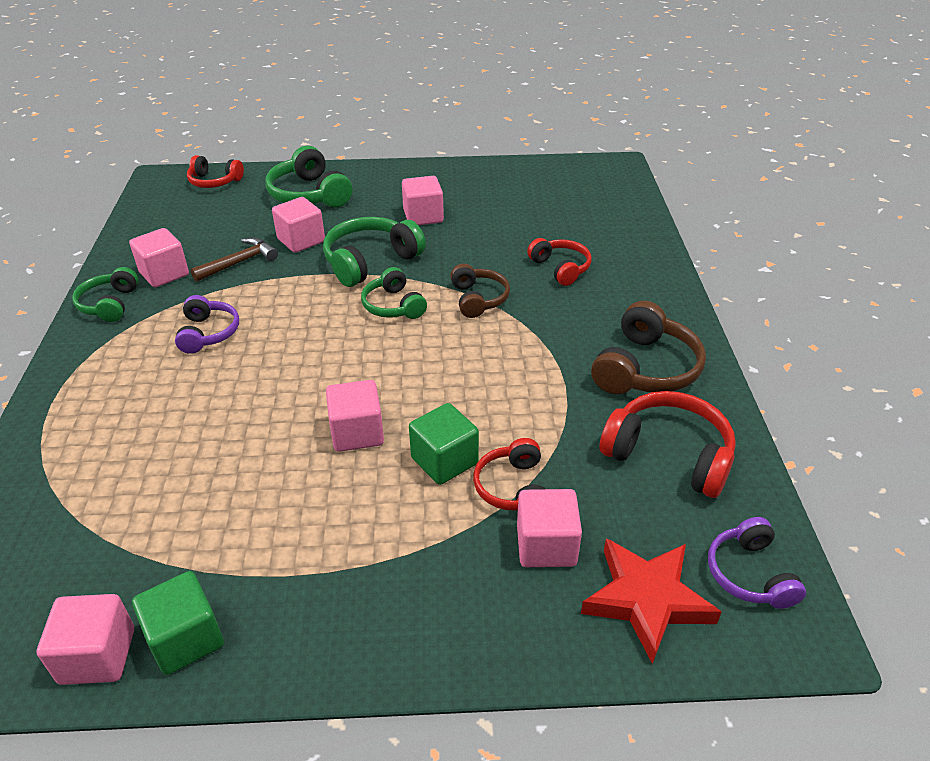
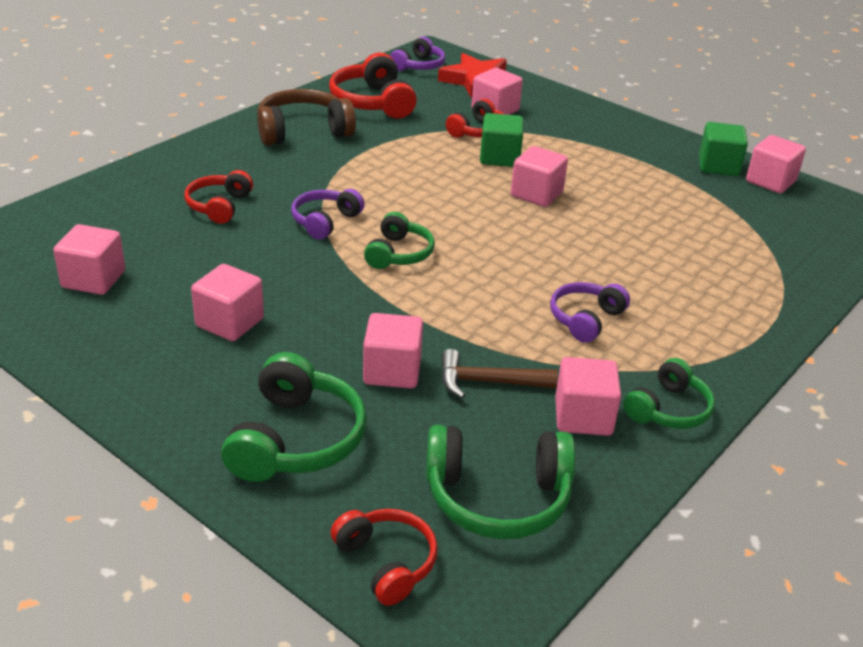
camera: 140 degrees left, 5 degrees down
(370, 261) = (358, 304): green headphones -> green headphones (497, 498)
(478, 299) = (325, 221): brown headphones -> purple headphones
(529, 197) = (93, 279): none -> pink cube

